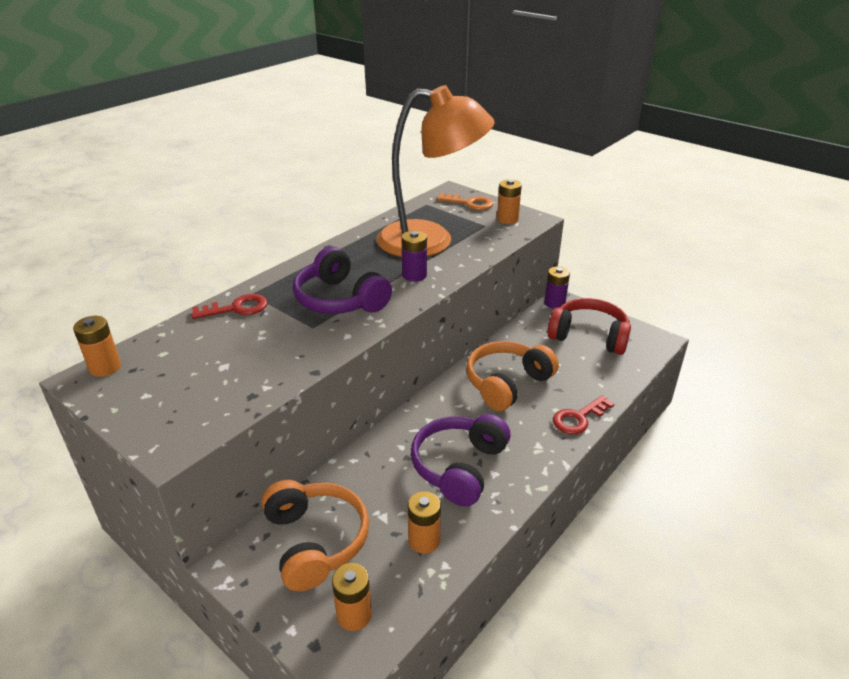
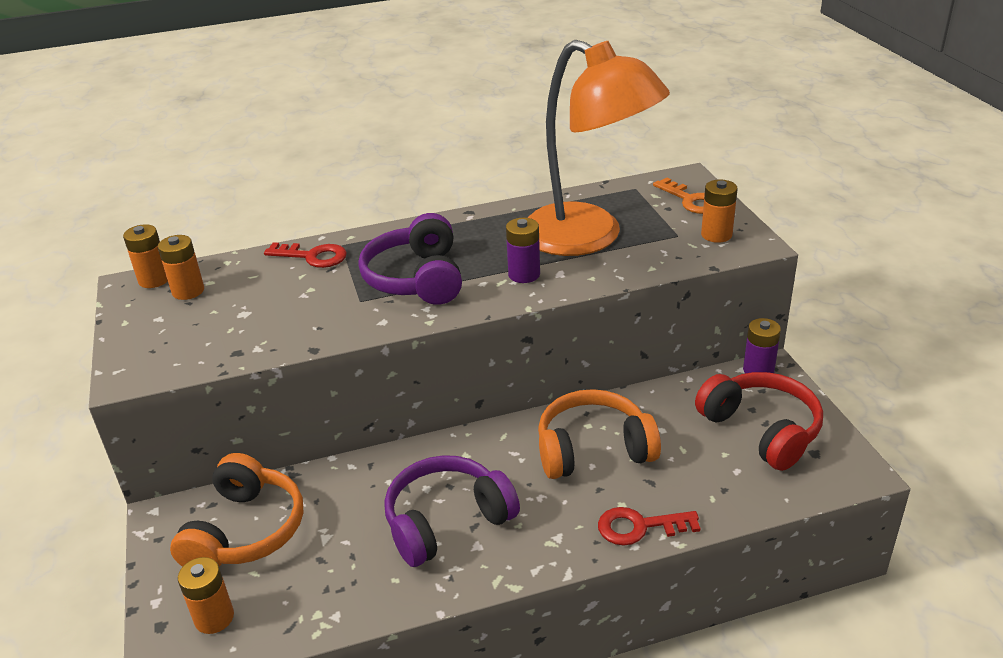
camera: 35 degrees right, 0 degrees up
(424, 540) = (339, 580): orange battery -> orange battery (188, 291)

